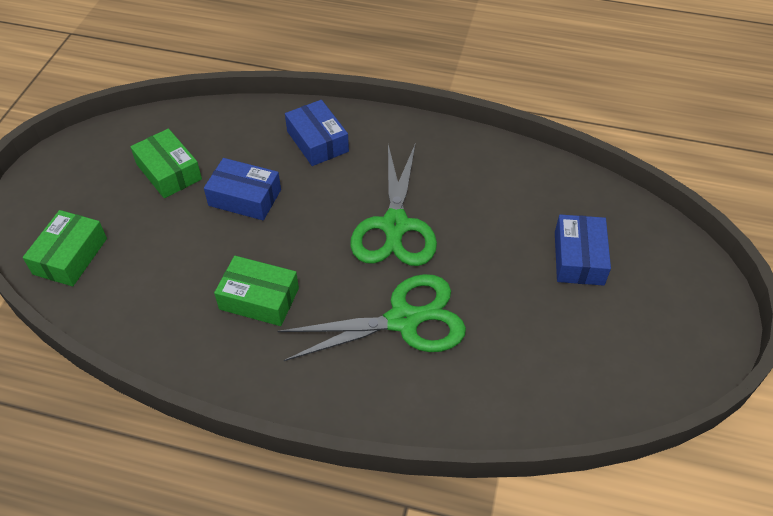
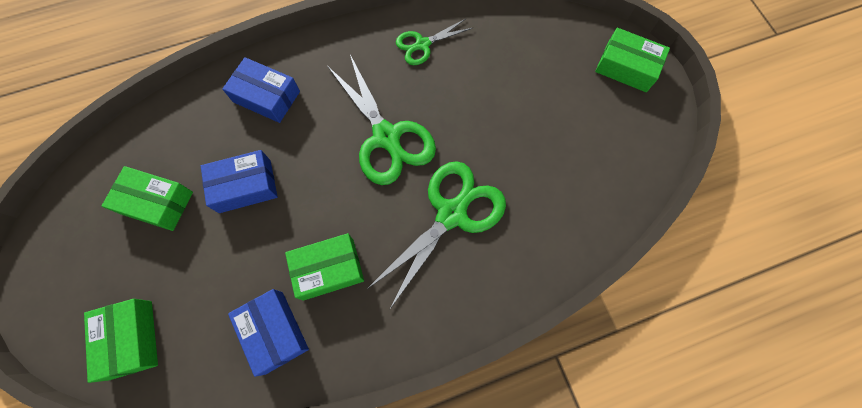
camera: 35 degrees left, 20 degrees up
(490, 170) = (422, 44): none -> green scissors
(579, 258) = (536, 82): blue box -> blue box (274, 332)
(692, 295) = (626, 67): none -> green box

